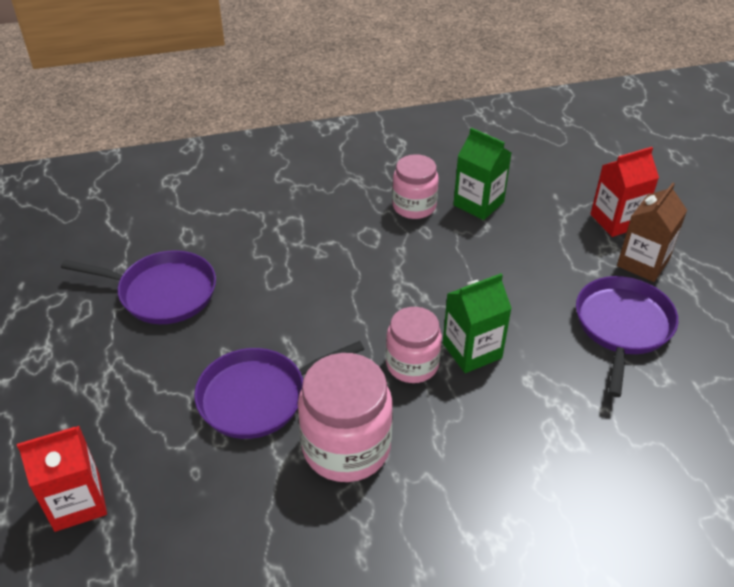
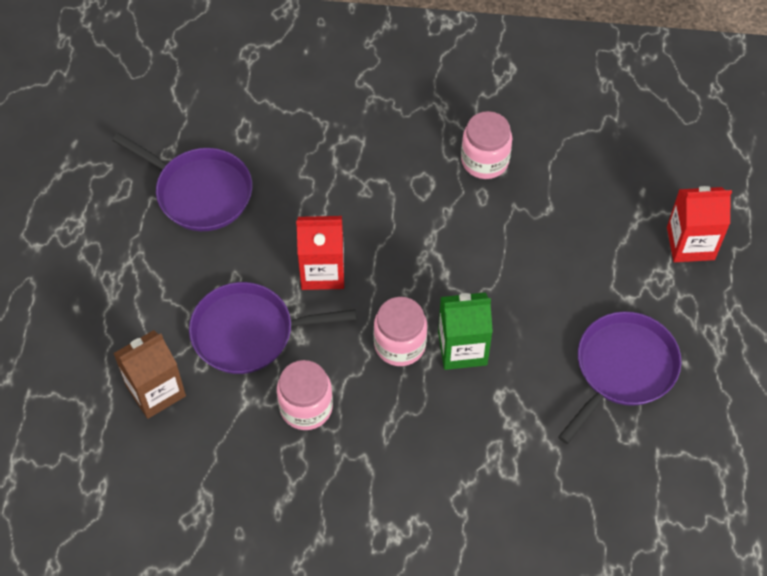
camera: 20 degrees right, 15 degrees up
(77, 502) = (69, 383): red carton -> red carton (322, 271)
(346, 447) = (306, 407): pink jar -> pink jar, size x0.65
(478, 203) = (554, 177): green carton -> none
(643, 263) = (687, 303): brown carton -> brown carton (156, 391)

